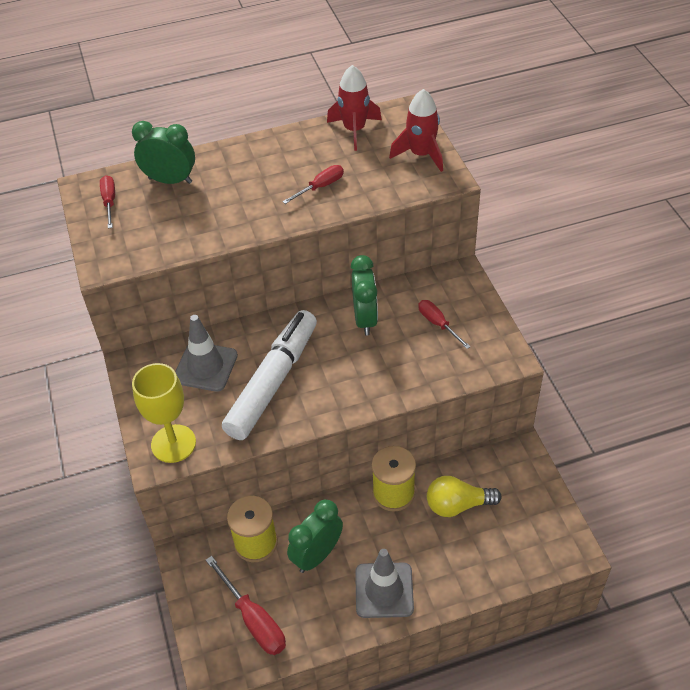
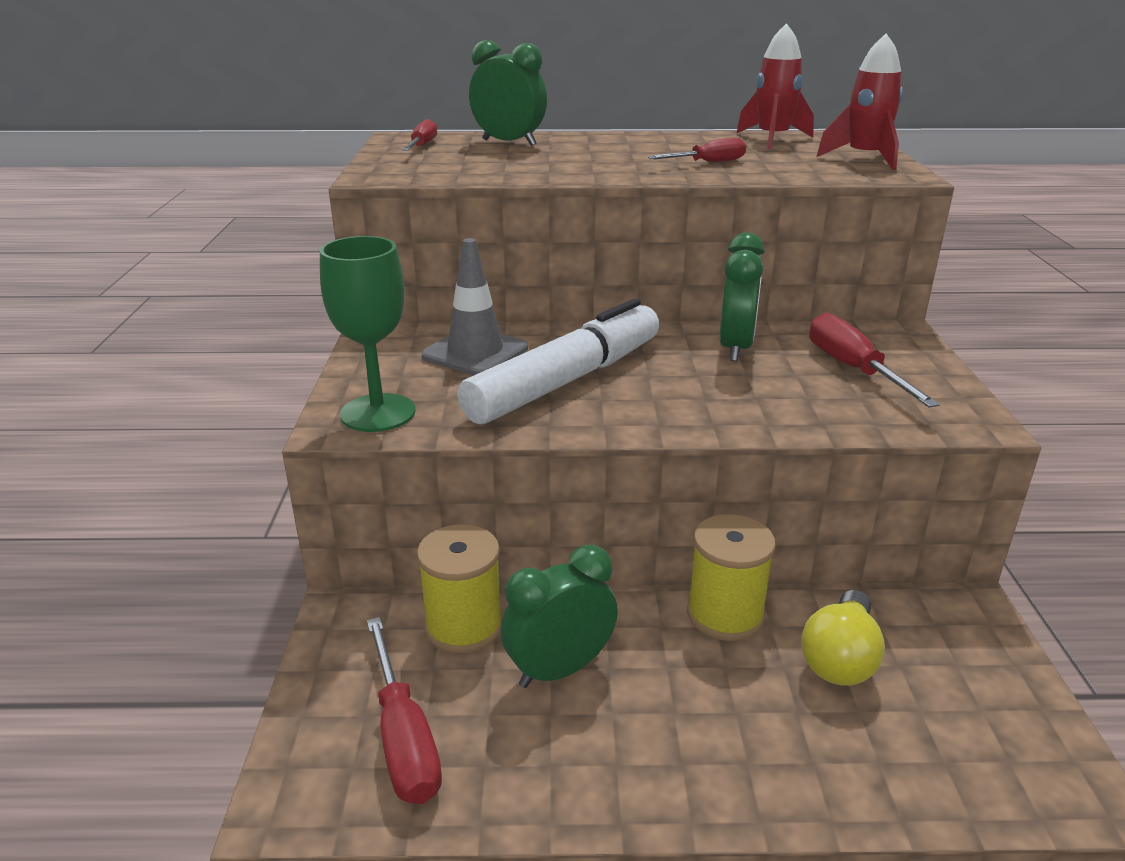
camera: 15 degrees right, 20 degrees down
(173, 443) = (378, 413): yellow goblet -> green goblet
(384, 590) = (665, 756): grey traffic cone -> none
(438, 324) = (853, 369): red screwdriver -> red screwdriver, size x1.55
(457, 505) = (840, 658): yellow light bulb -> yellow light bulb turned 75 degrees counterclockwise

